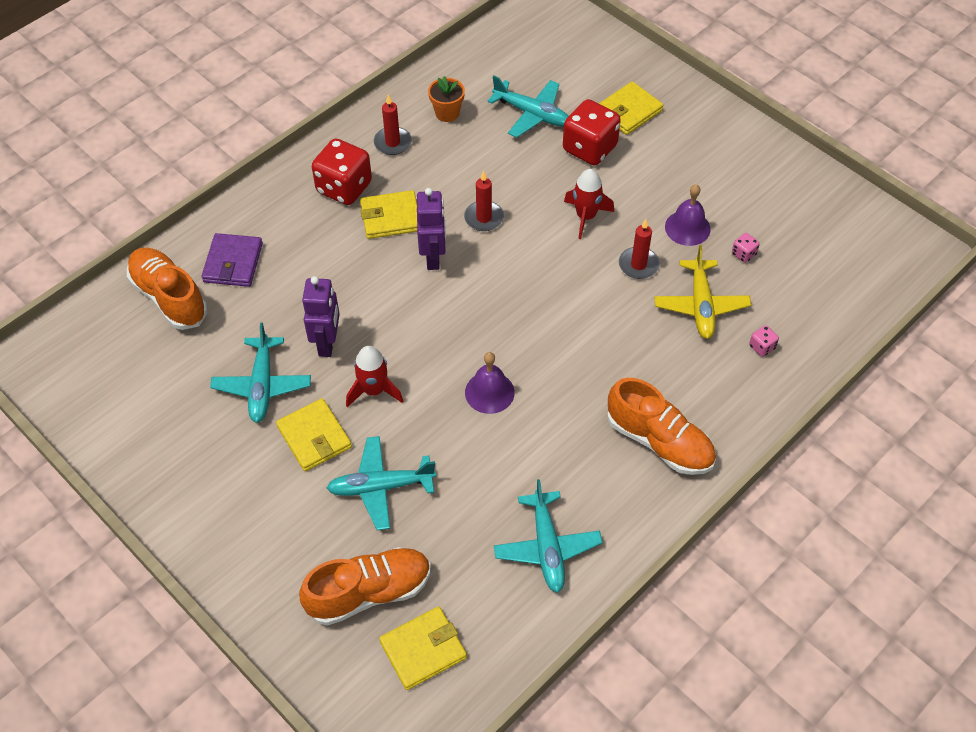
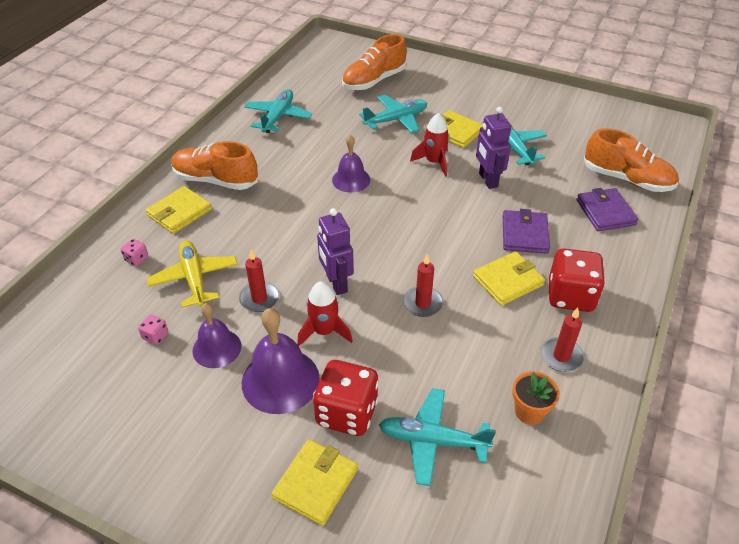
camera: 160 degrees right, 10 degrees down
(338, 261) = (524, 234): none -> purple wallet
(423, 649) = (332, 69): yellow wallet -> yellow wallet (179, 212)
(433, 257) = (448, 257): purple robot -> purple robot (336, 283)
(547, 547) = (278, 117): turquoise plane -> turquoise plane turned 45 degrees clockwise
(636, 186) = (280, 380): none -> purple bell

